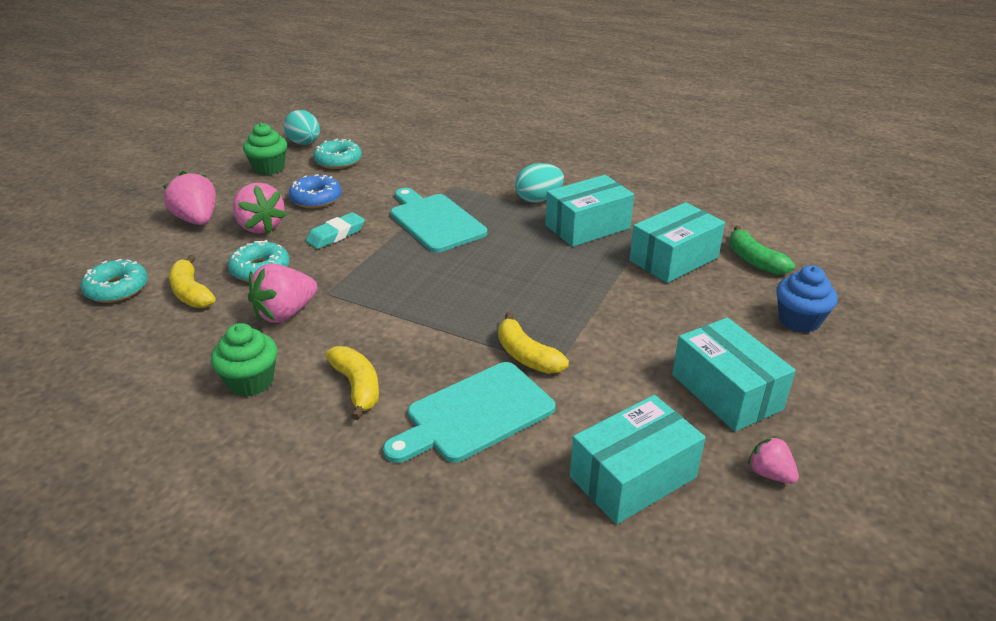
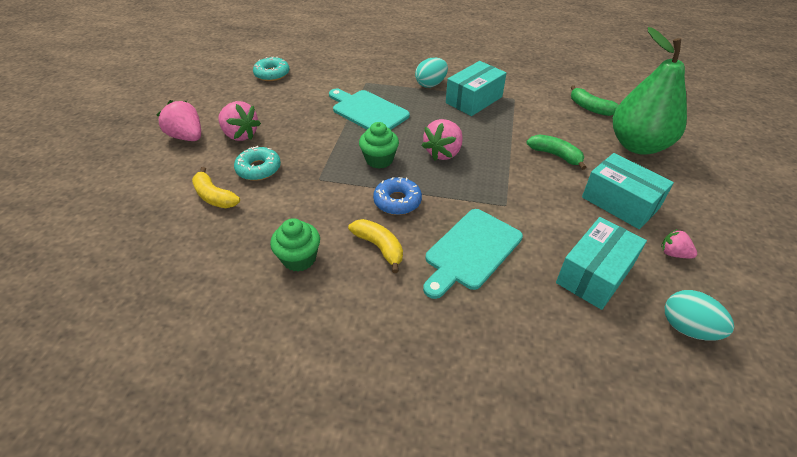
camera: 15 degrees left, 10 degrees up
(117, 289) = (152, 203): turquoise donut -> none
(269, 168) = (222, 87): green cupcake -> green cupcake (379, 160)
(285, 313) = (296, 200): pink strawberry -> pink strawberry (443, 153)
(304, 143) = (239, 63): turquoise egg -> turquoise egg (687, 328)
(316, 198) = (271, 106): blue donut -> blue donut (397, 201)
(336, 235) = (301, 132): turquoise eraser -> none
(526, 356) = (483, 201): yellow banana -> none
(665, 314) = (555, 155): none -> green banana
(673, 259) = (541, 115): turquoise box -> none
(799, 320) = (637, 145): blue cupcake -> green pear

